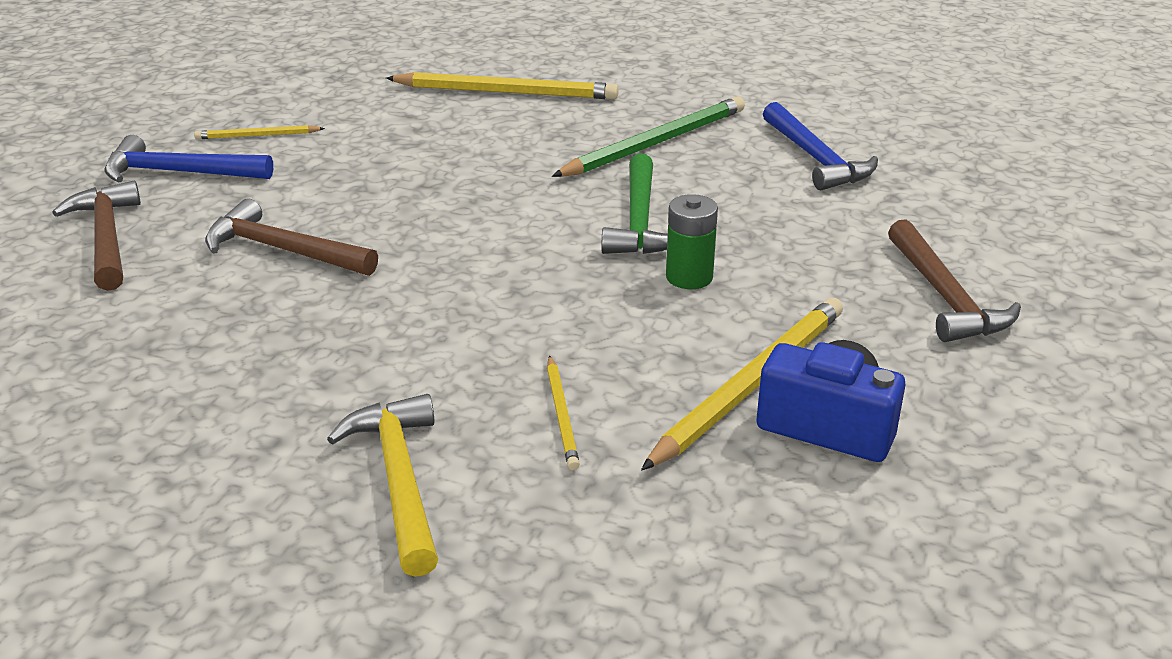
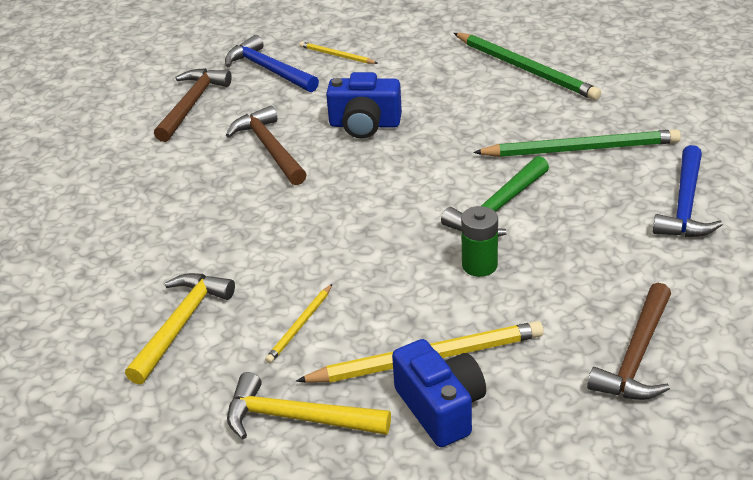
camera: 40 degrees right, 5 degrees up
(381, 191) = (364, 124): none -> blue camera
(506, 92) = (526, 69): yellow pencil -> green pencil
(685, 511) = (297, 418): none -> yellow hammer

